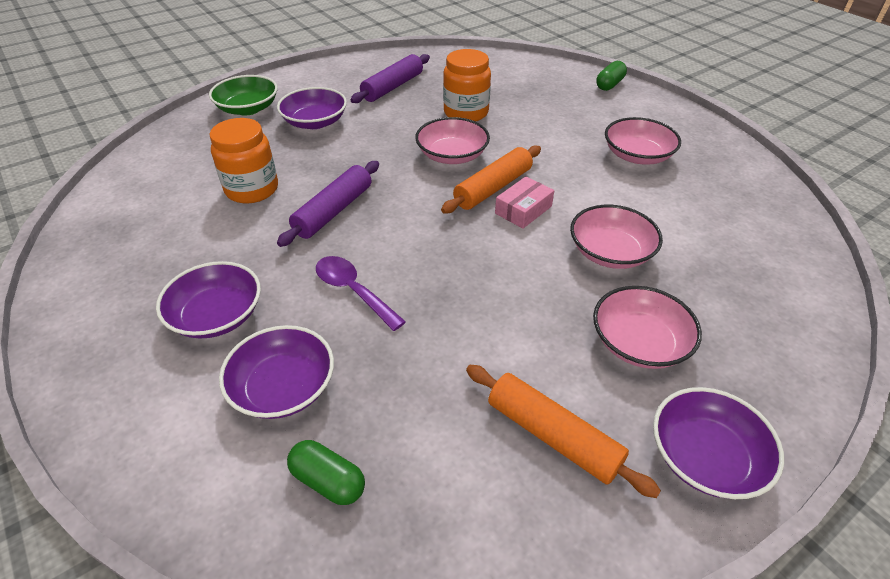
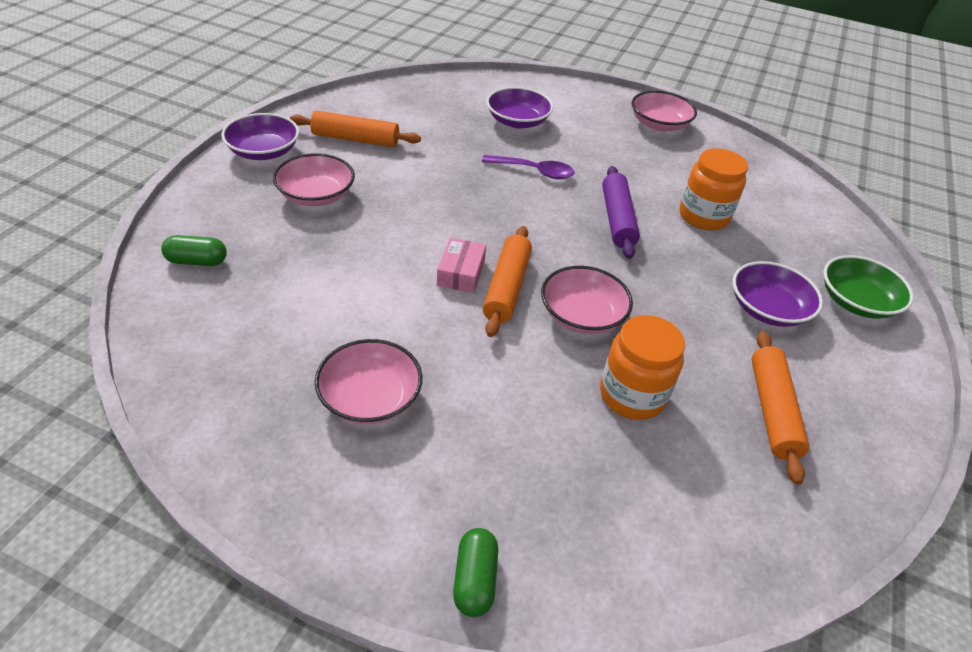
camera: 145 degrees right, 0 degrees up
(217, 315) = (597, 138): purple bowl -> none
(328, 481) = (457, 100): green capsule -> green capsule (197, 261)
(392, 87) = (772, 410): purple rolling pin -> orange rolling pin
(610, 252) = (360, 255): pink bowl -> pink bowl (659, 124)

